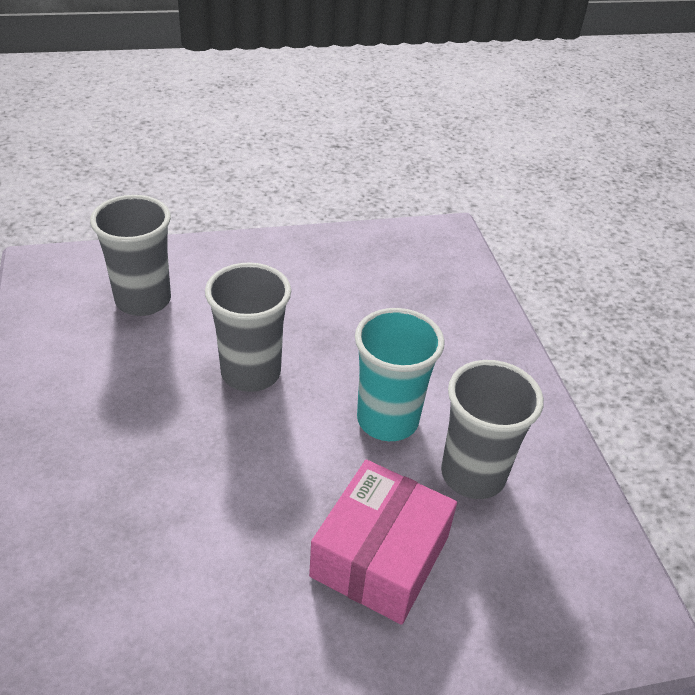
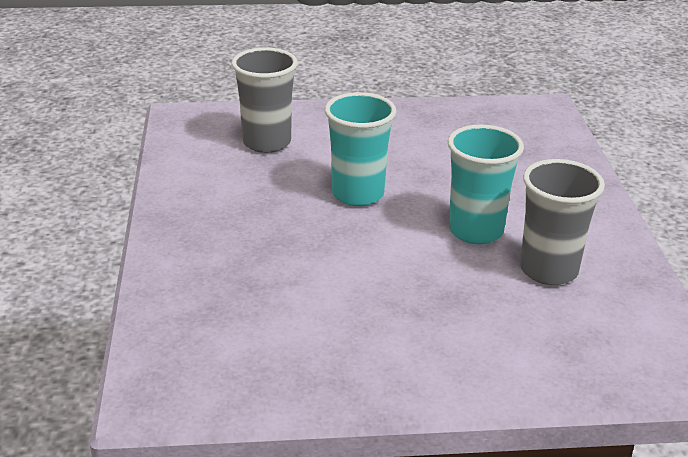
camera: 10 degrees right, 10 degrees down
(251, 373) = (357, 194): grey cup -> turquoise cup
(380, 556) = (461, 315): pink box -> none

